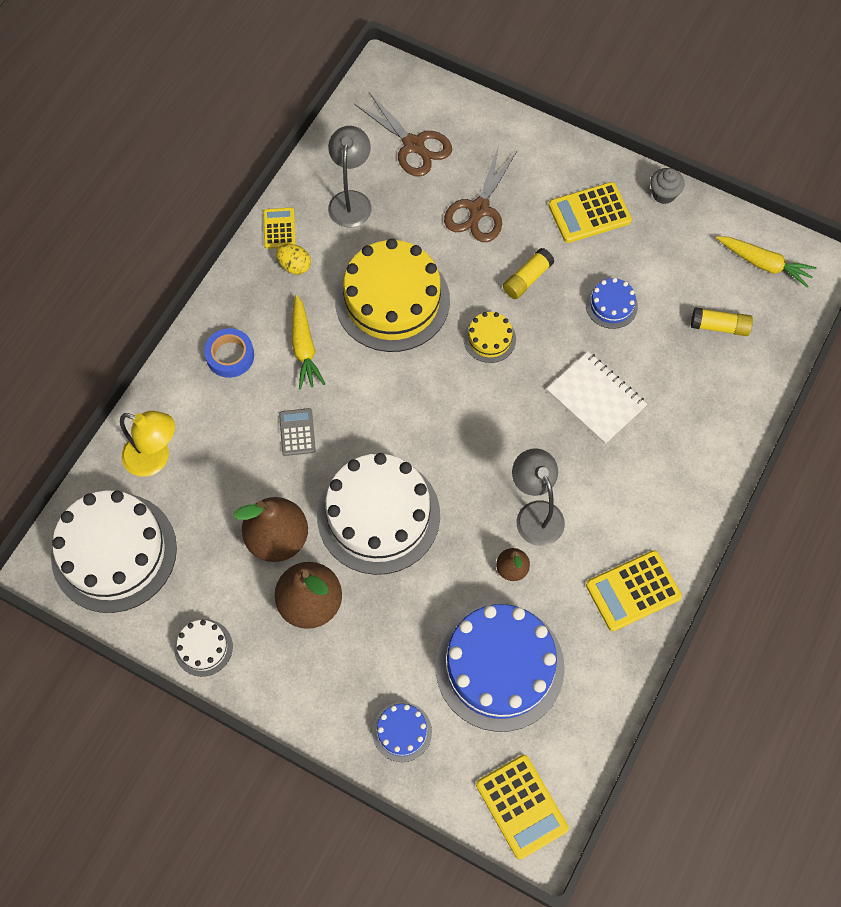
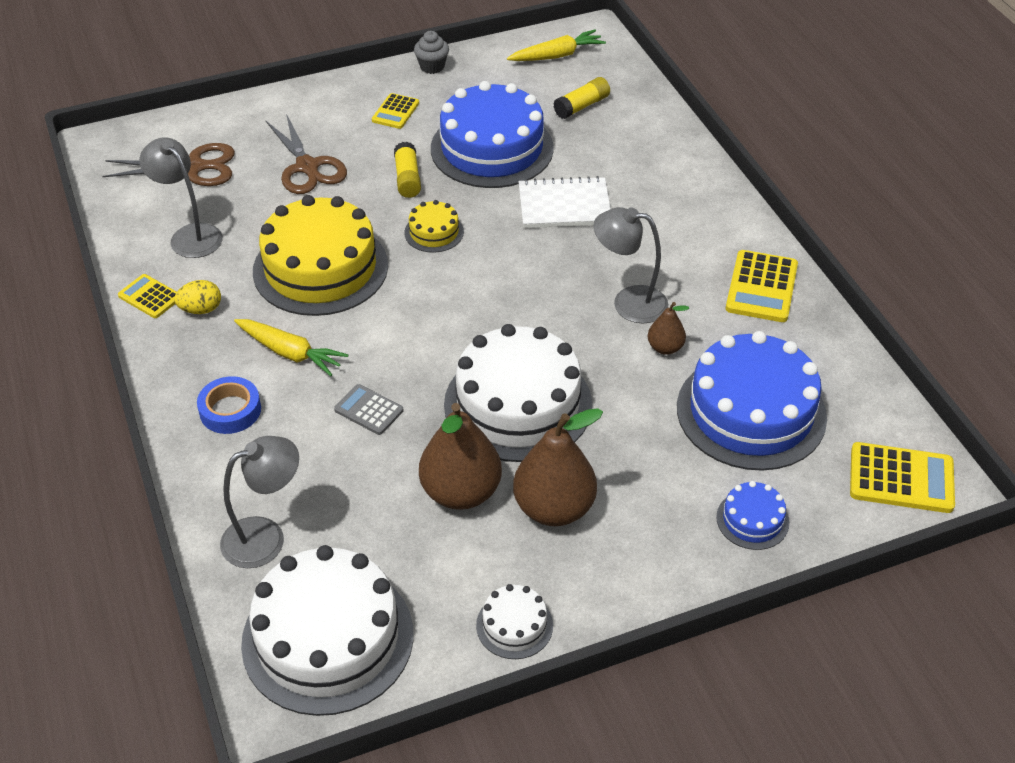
camera: 50 degrees left, 20 degrees down
(155, 458) = (266, 537): yellow lamp -> grey lamp
(589, 213) = (395, 112): yellow calculator -> yellow calculator, size x0.62
(611, 305) = (492, 148): blue cake -> blue cake, size x2.21

